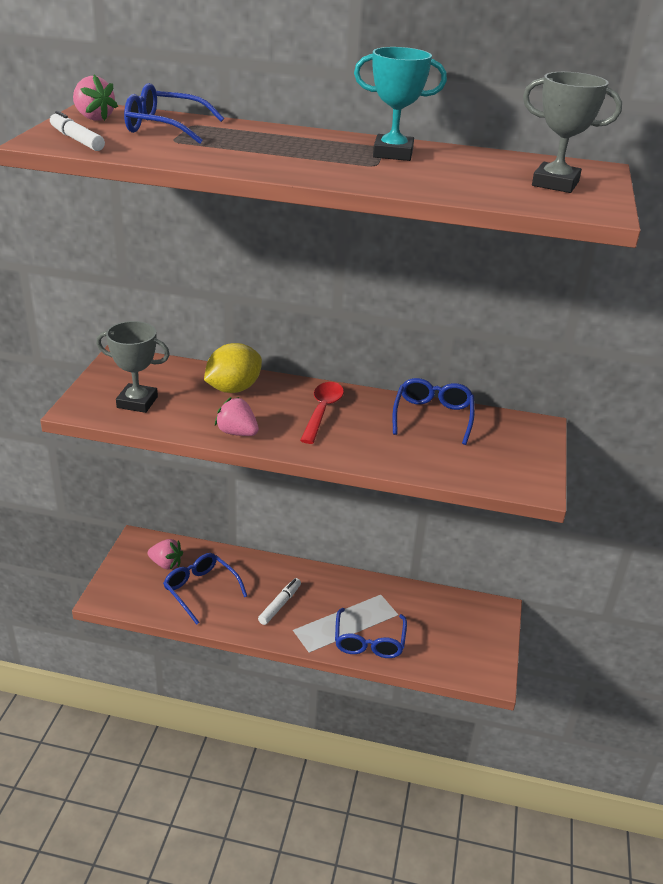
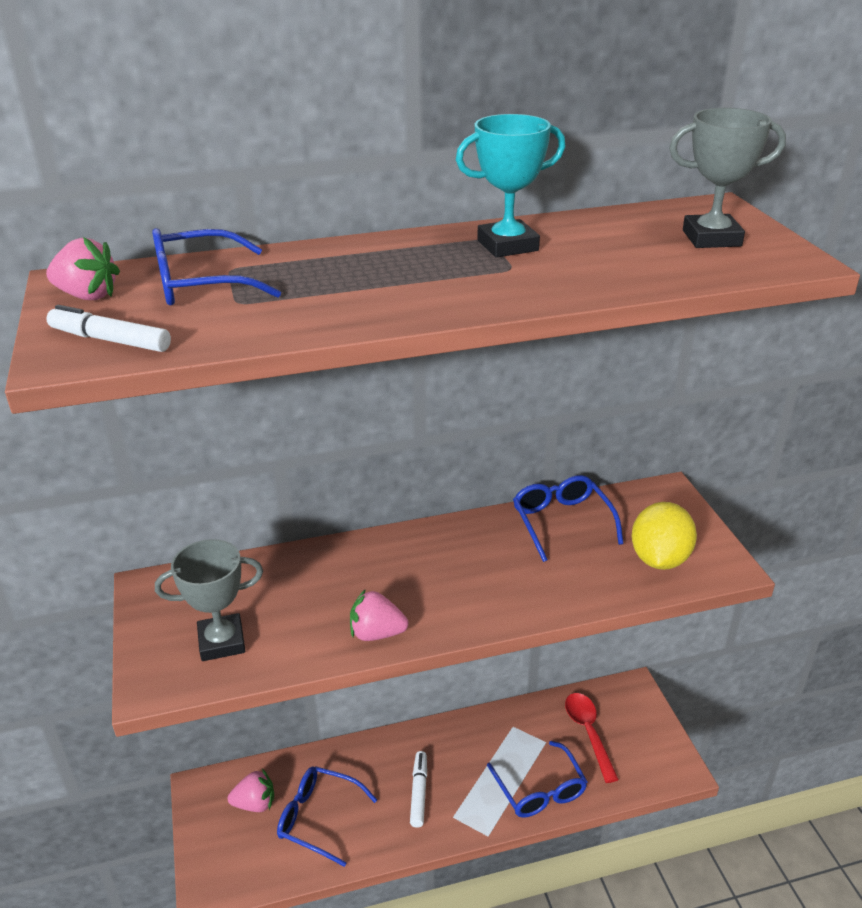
camera: 25 degrees left, 0 degrees up
(233, 389) = (322, 574): yellow lemon -> yellow lemon (659, 559)
(322, 411) = (445, 563): red spoon -> red spoon (588, 732)

